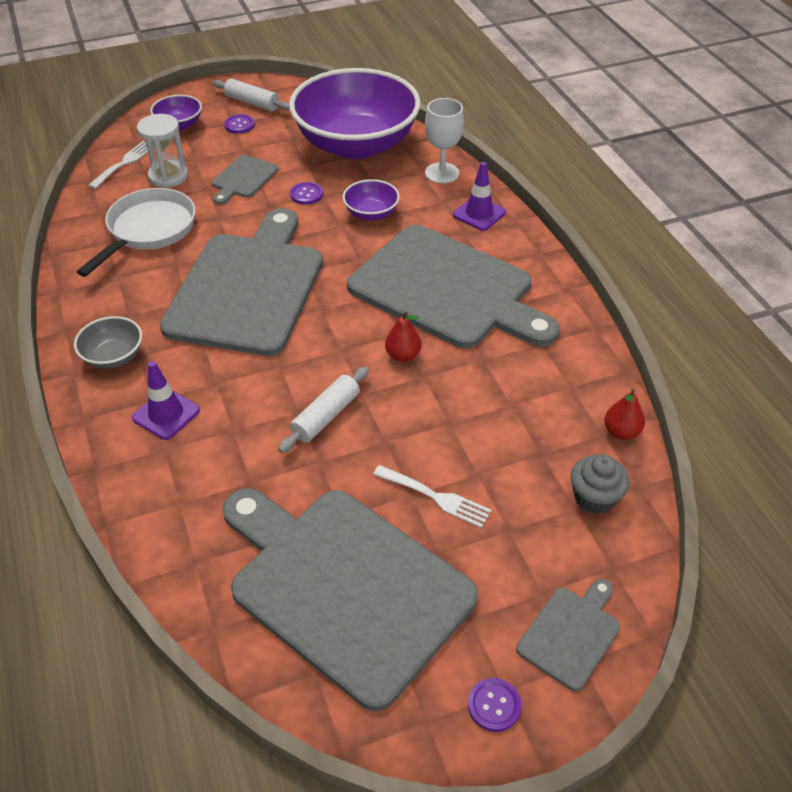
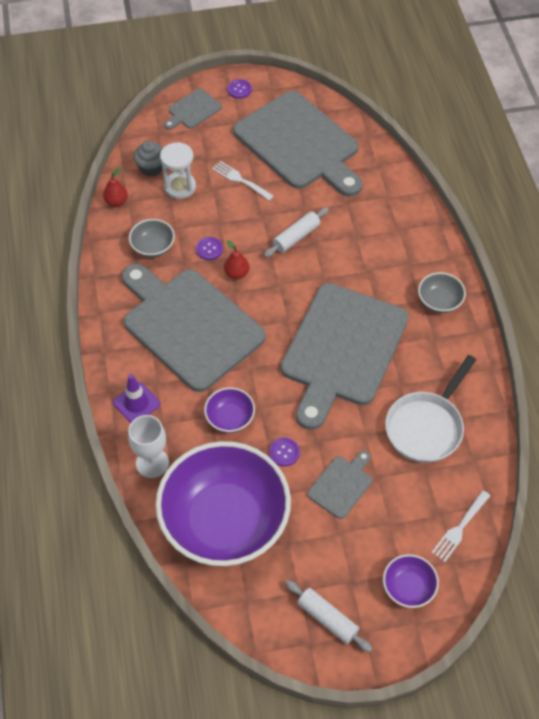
camera: 170 degrees left, 10 degrees up
(166, 414) = (399, 252): purple traffic cone -> none
(168, 176) = (414, 500): white hourglass -> white hourglass (180, 187)
(239, 125) = (343, 576): purple button -> purple button (209, 249)
(534, 374) = (153, 247): none -> grey bowl

